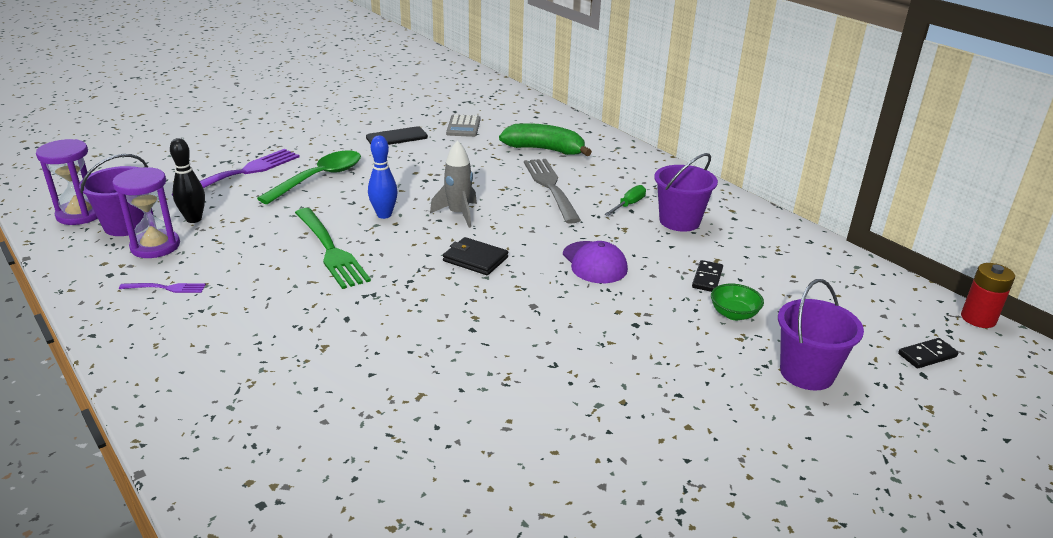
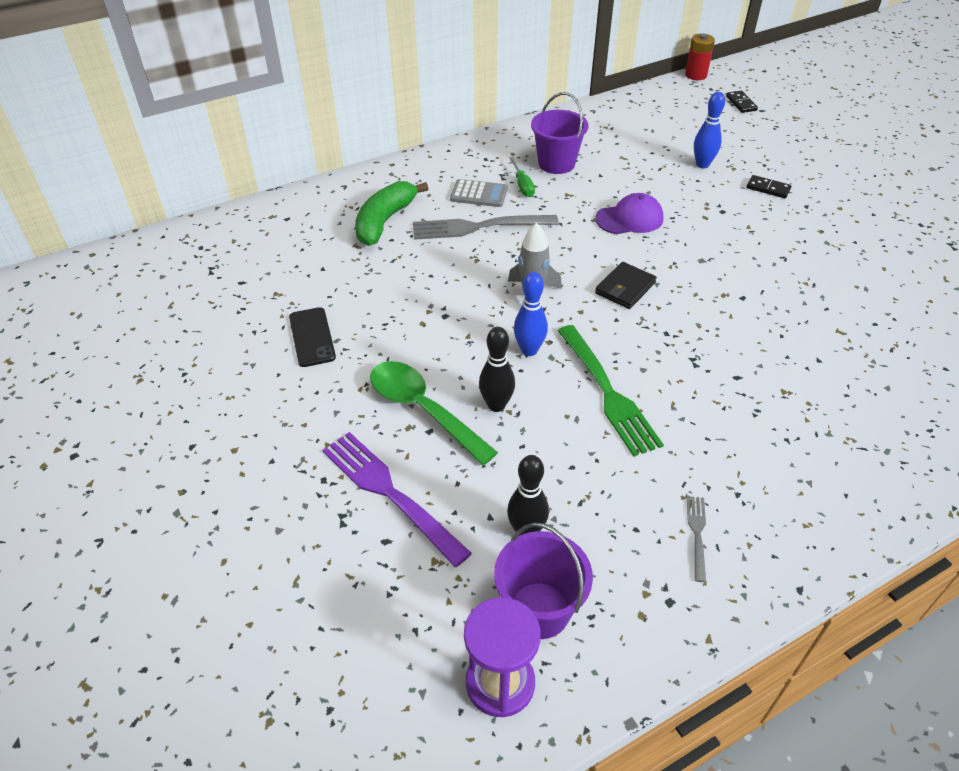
camera: 80 degrees left, 15 degrees up
(155, 246) = (599, 563): purple hourglass -> none
(166, 288) = (697, 534): purple fork -> grey fork
(321, 204) = (496, 405): none -> black bowling pin
(330, 250) = (608, 392): green fork -> green fork turned 90 degrees clockwise
(463, 127) = (297, 277): grey calculator -> grey calculator (479, 194)
(628, 205) = (522, 185): green screwdriver -> green screwdriver turned 150 degrees counterclockwise
(707, 278) = (652, 167): black domino -> black domino (768, 188)
(734, 314) = (702, 164): green bowl -> blue bowling pin
(806, 373) = (770, 150): purple bucket -> none

